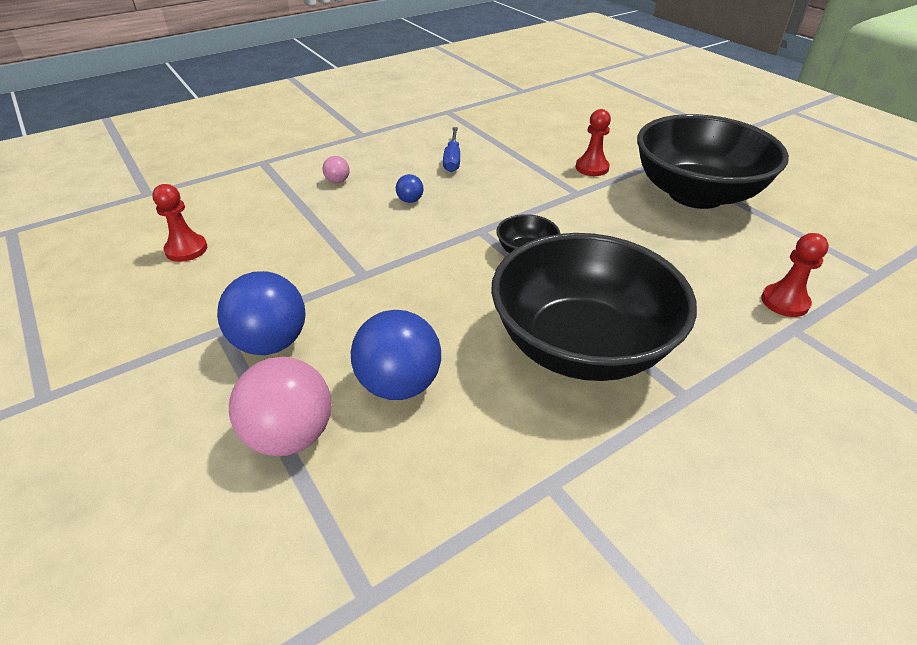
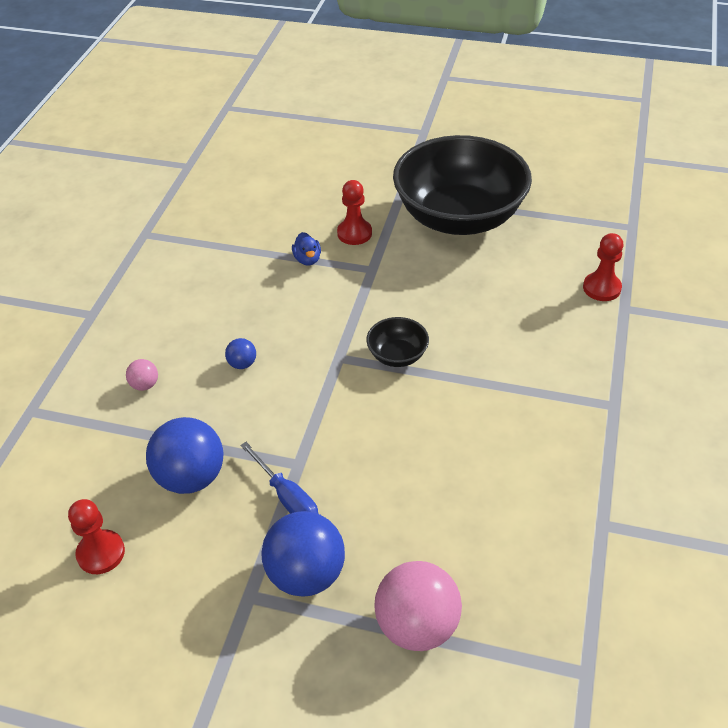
camera: 40 degrees left, 5 degrees up
(399, 384) = (440, 532): blue ball -> blue ball (191, 477)
(452, 159) = (223, 293): blue screwdriver -> blue screwdriver (287, 497)
(535, 167) = (307, 259): none -> blue duck
(581, 345) = (519, 412): black bowl -> none

